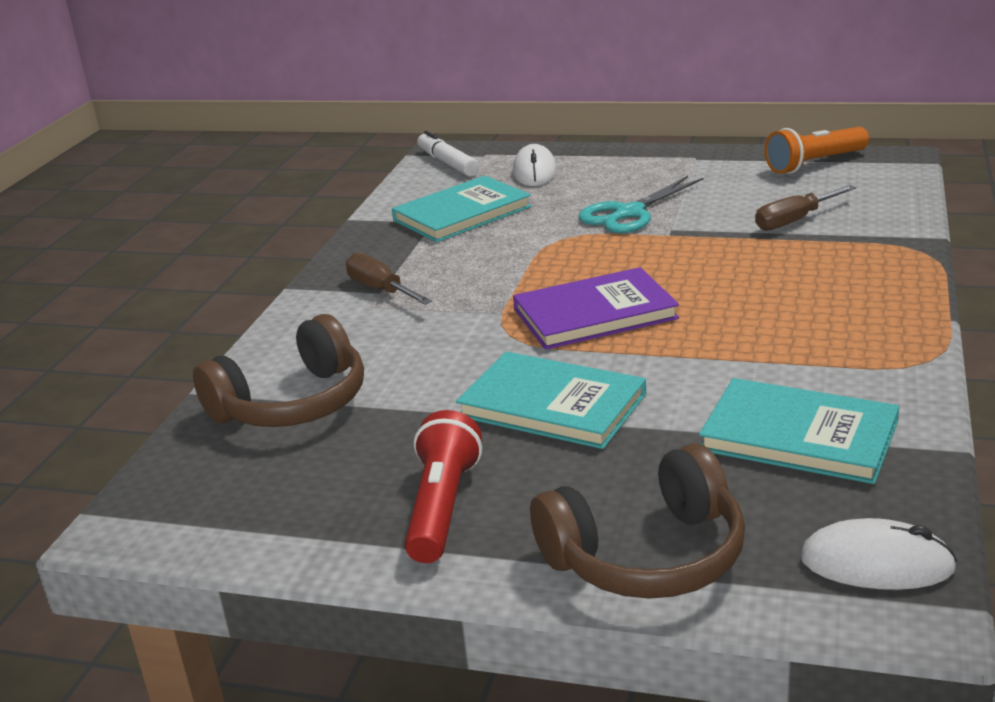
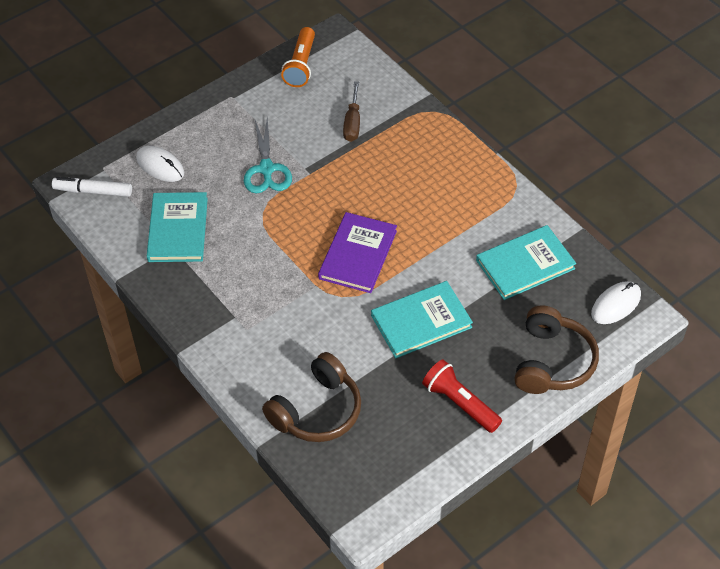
camera: 55 degrees left, 25 degrees up
(292, 403) = (317, 410): brown headphones -> brown headphones turned 45 degrees clockwise
(381, 290) = (233, 315): brown screwdriver -> none

